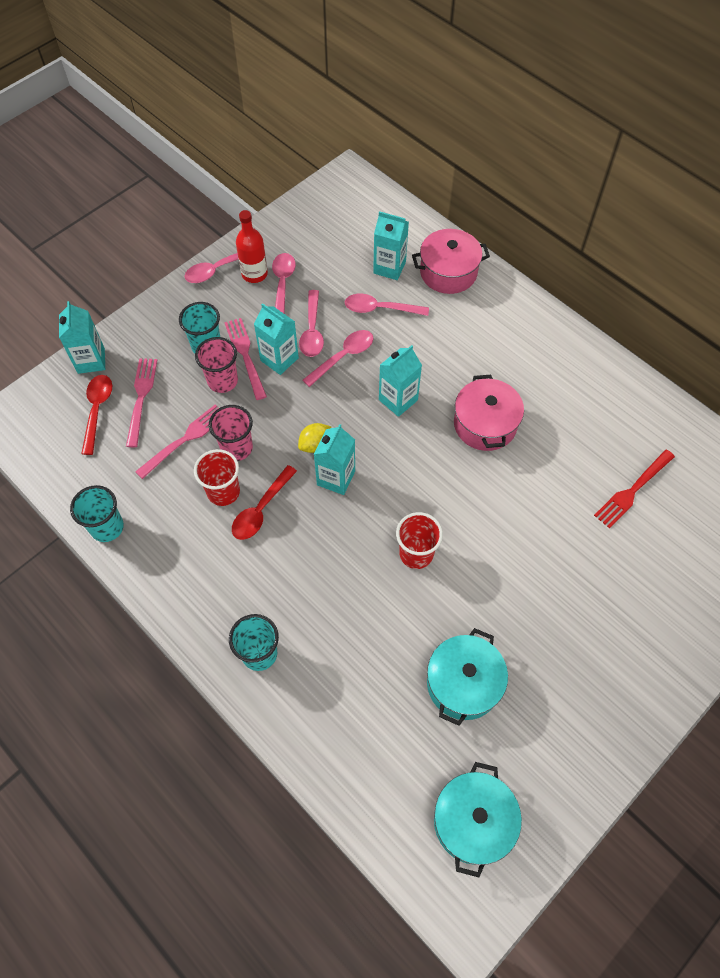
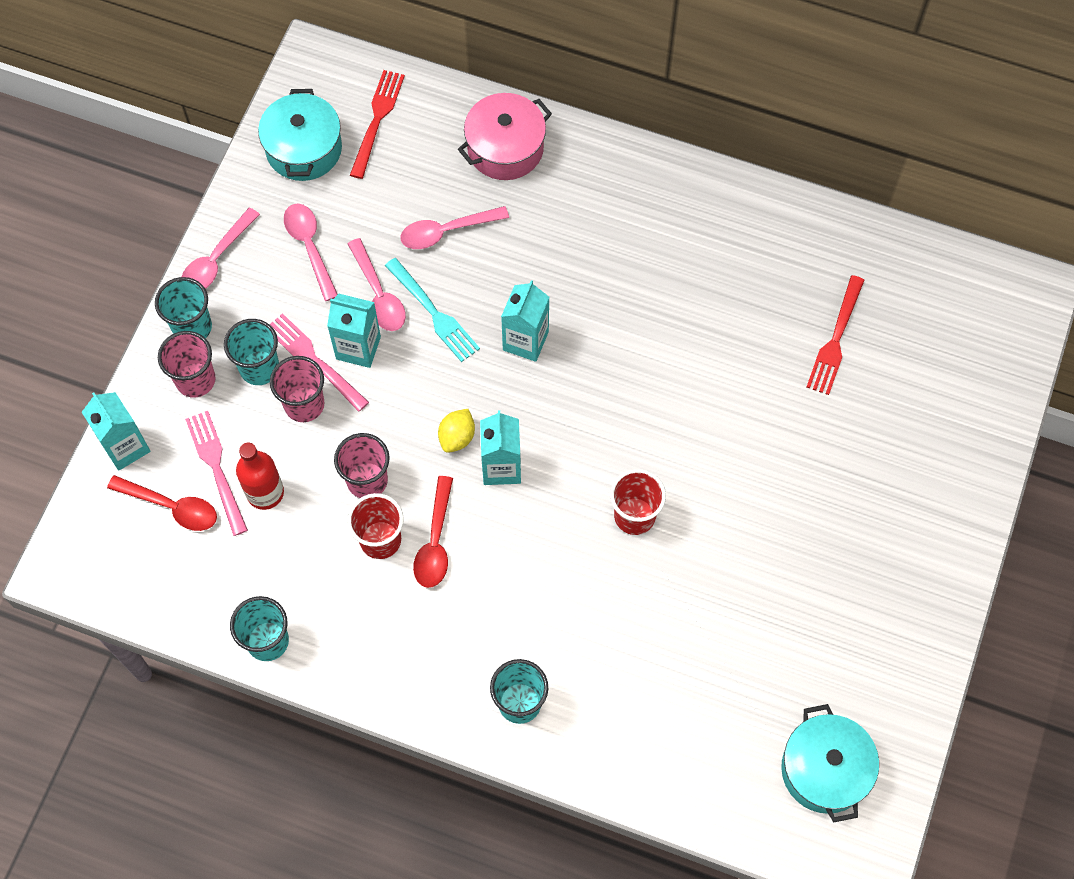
camera: 25 degrees left, 5 degrees up
(97, 410) = (171, 507): red spoon -> red spoon turned 135 degrees clockwise
(161, 337) = (195, 380): none -> pink cup
(178, 304) = (192, 327): none -> turquoise cup
(184, 439) = (299, 497): pink fork -> none
(254, 274) = (266, 247): red bottle -> red bottle (265, 493)
(343, 357) = (433, 312): pink spoon -> turquoise fork
(370, 224) = (377, 120): none -> red fork
(389, 267) = (430, 170): turquoise carton -> none
(463, 683) = (751, 635): turquoise pot -> turquoise pot (304, 149)
(485, 424) = (639, 329): pink pot -> none

